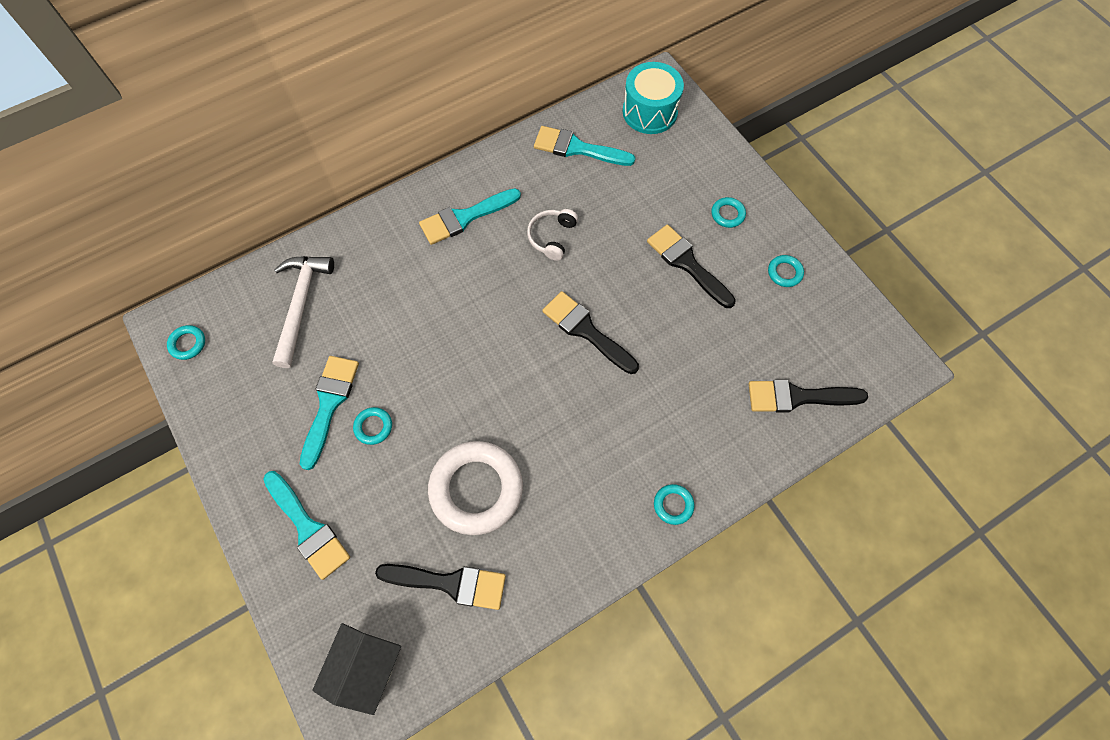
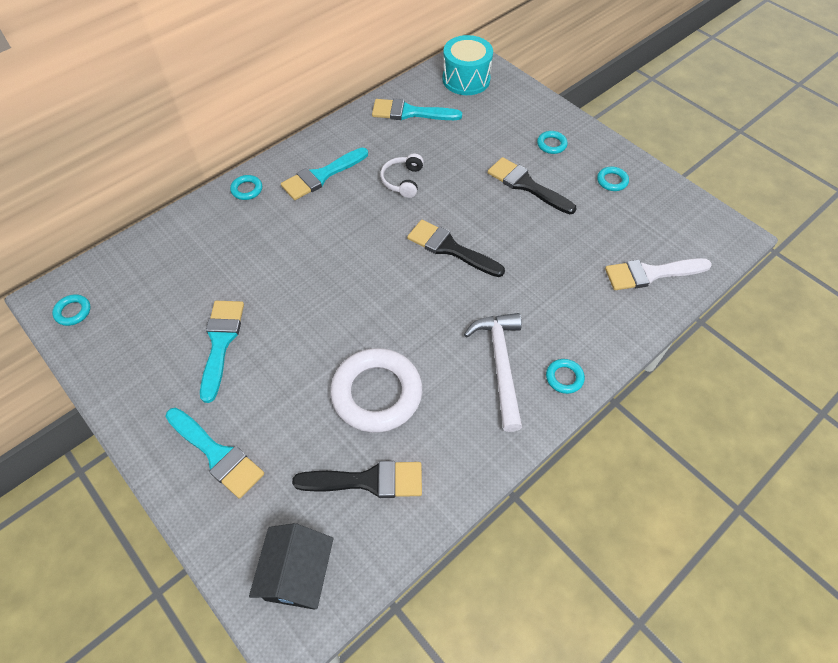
camera: 10 degrees left, 10 degrees down
(301, 304) = (180, 264): white hammer -> white hammer (500, 365)
(373, 427) = (267, 355): turquoise ring -> turquoise ring (247, 189)
(797, 397) = (651, 274): black brush -> white brush

